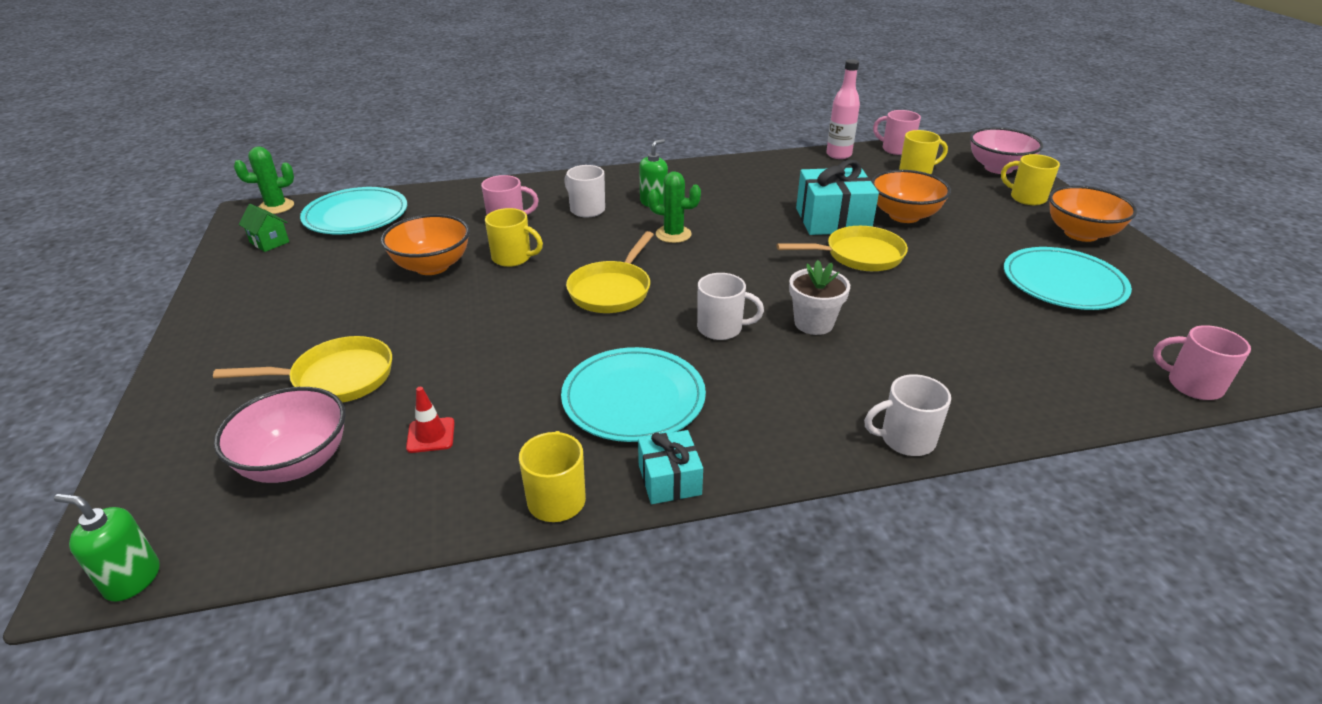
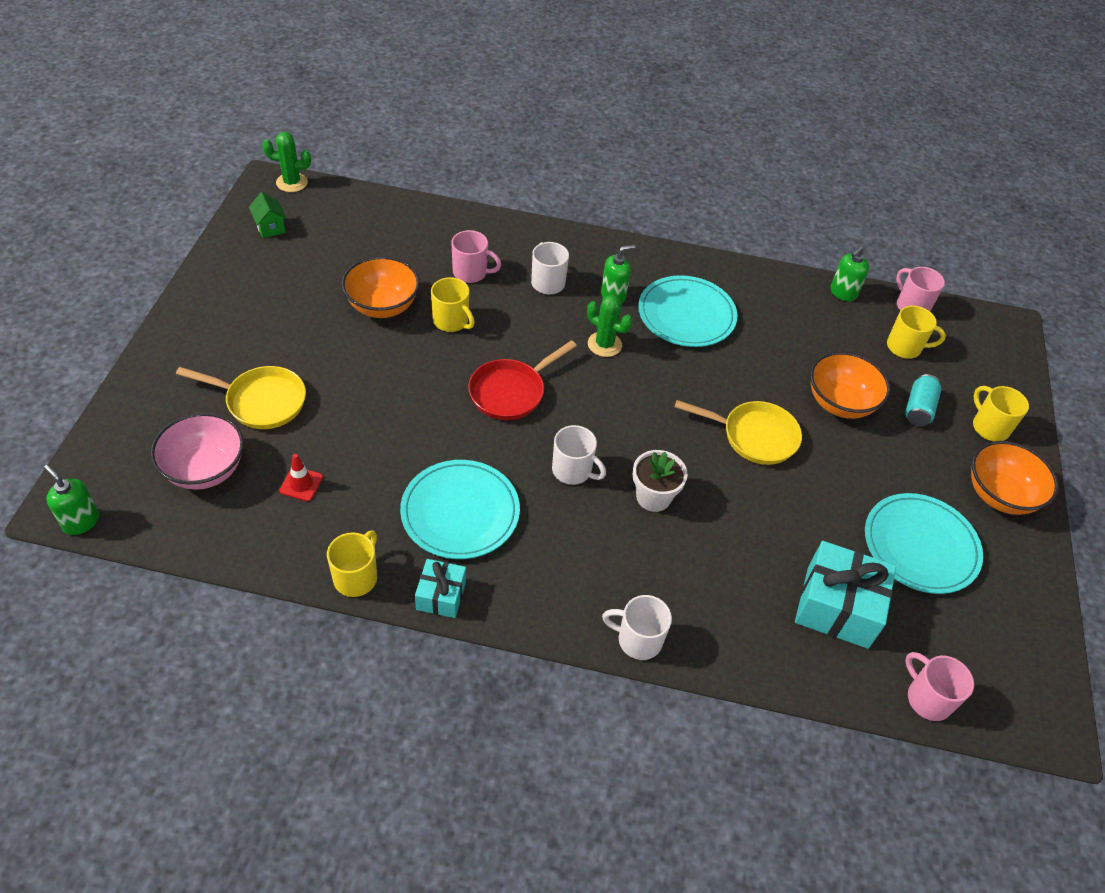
camera: 20 degrees right, 15 degrees up
(356, 215) = (350, 218): turquoise plate -> turquoise plate (686, 315)
(612, 290) = (511, 392): yellow pan -> red pan
(832, 220) = (765, 382): turquoise gift -> turquoise gift (837, 607)
(838, 155) = (843, 293): pink bottle -> green soap dispenser
(965, 202) = (918, 409): none -> turquoise can
(998, 168) = (998, 374): pink bowl -> none

